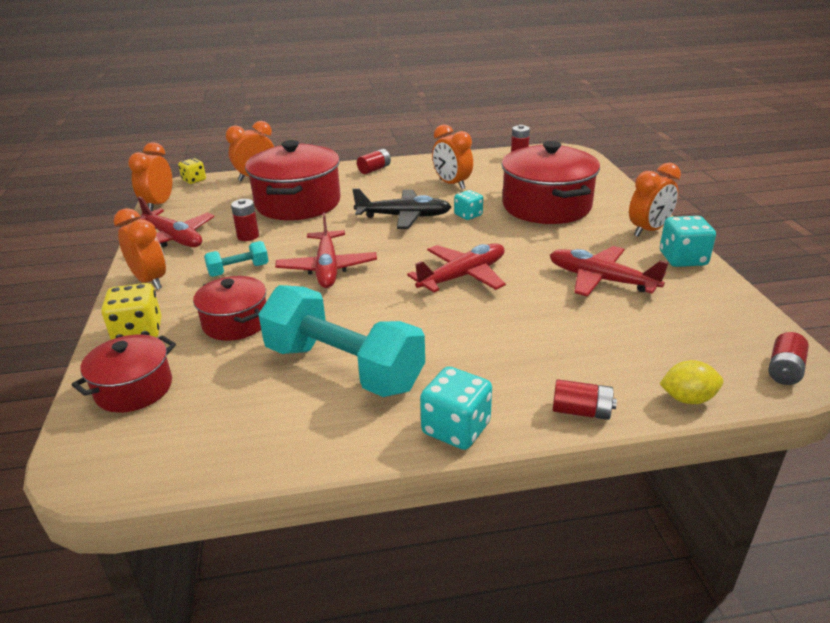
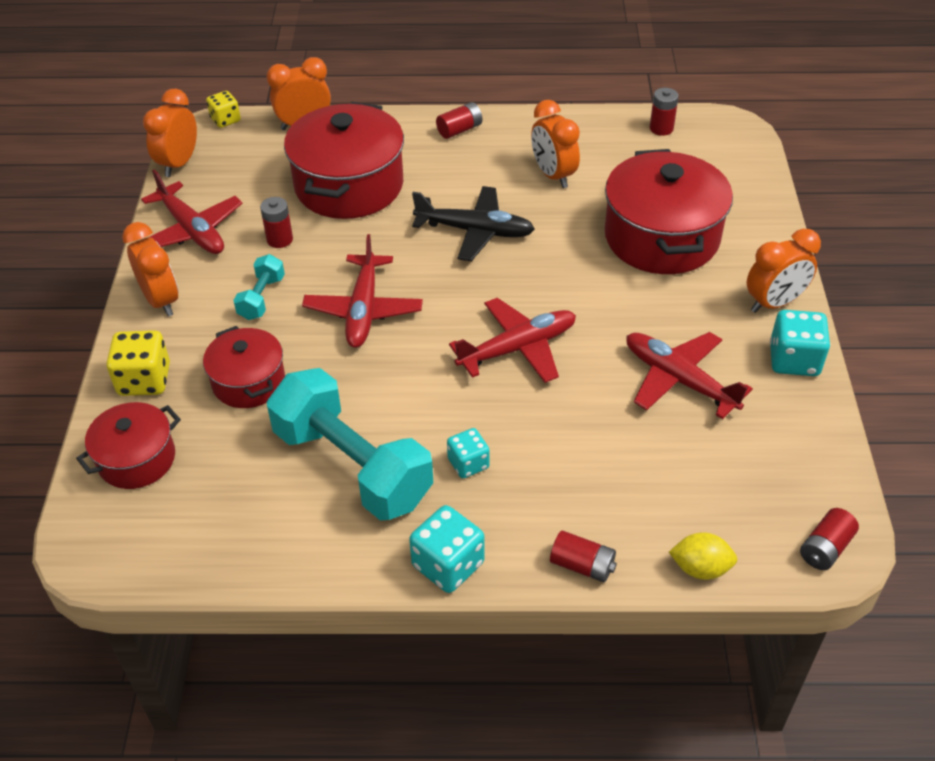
camera: 10 degrees right, 15 degrees up
(238, 270) = (262, 298): turquoise dumbbell -> turquoise dumbbell turned 60 degrees counterclockwise
(468, 215) = (556, 240): turquoise dice -> turquoise dice (468, 463)

